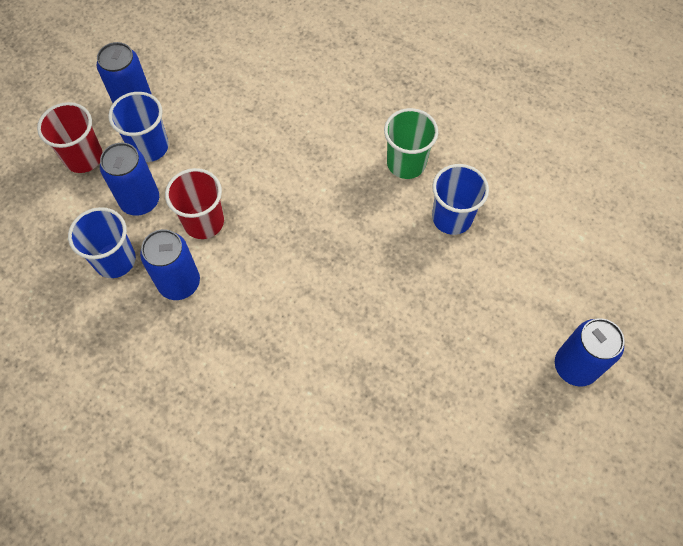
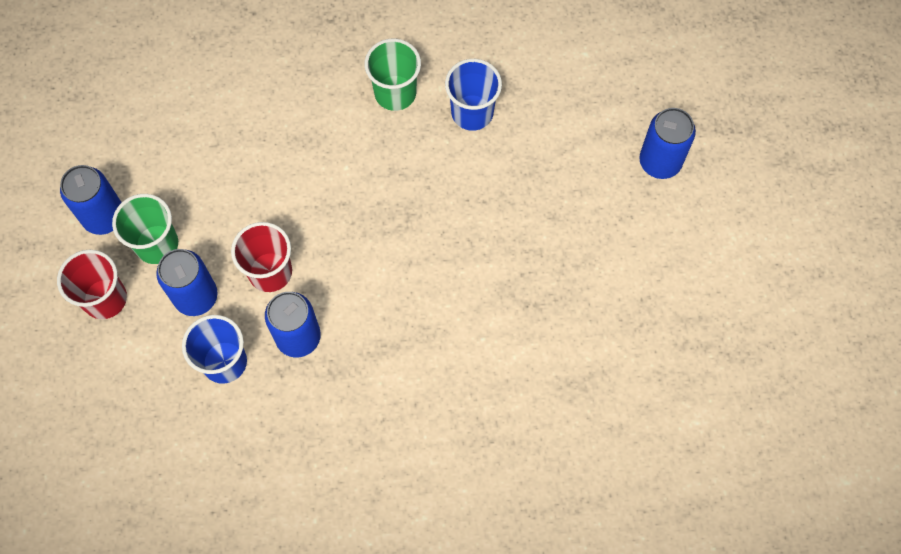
camera: 40 degrees left, 5 degrees up
(149, 147) = (157, 244): blue cup -> green cup

